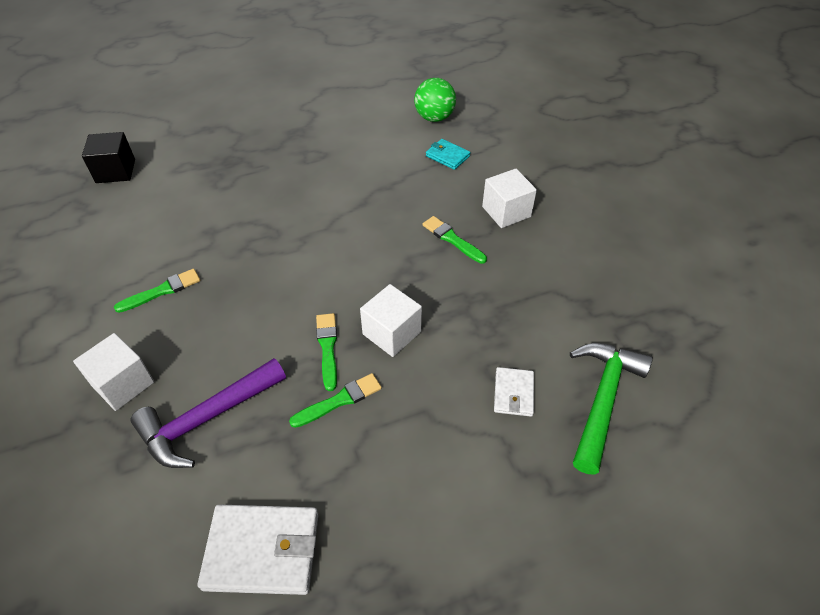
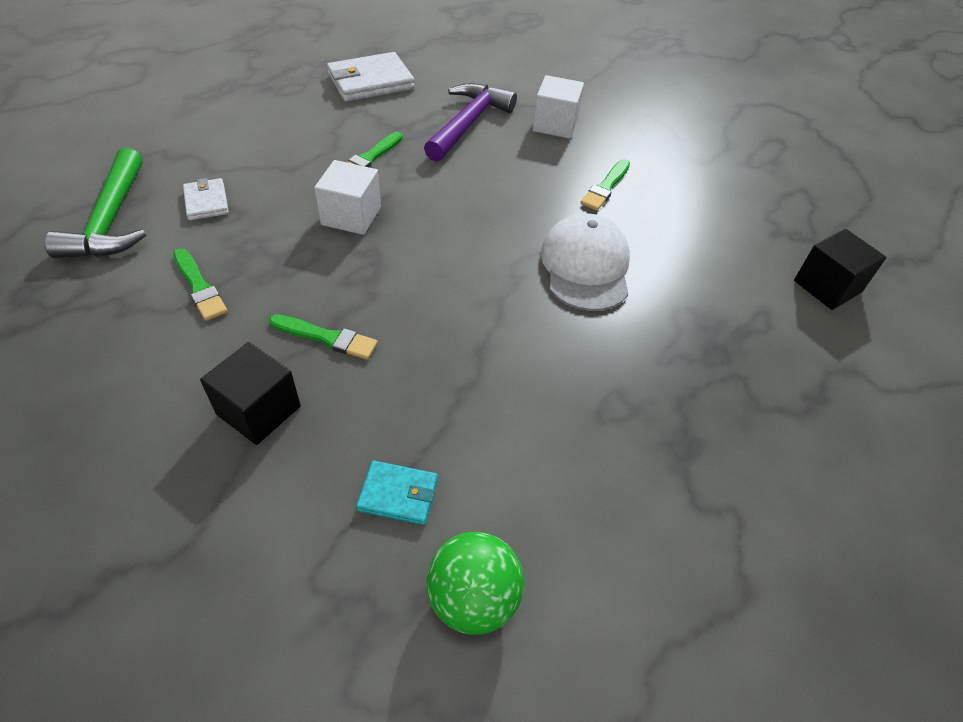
camera: 150 degrees right, 0 degrees up
(250, 231) = (585, 266): none -> white cap
(327, 348) = (407, 188): green brush -> green brush (199, 287)
(506, 212) = (259, 410): white cube -> black cube

